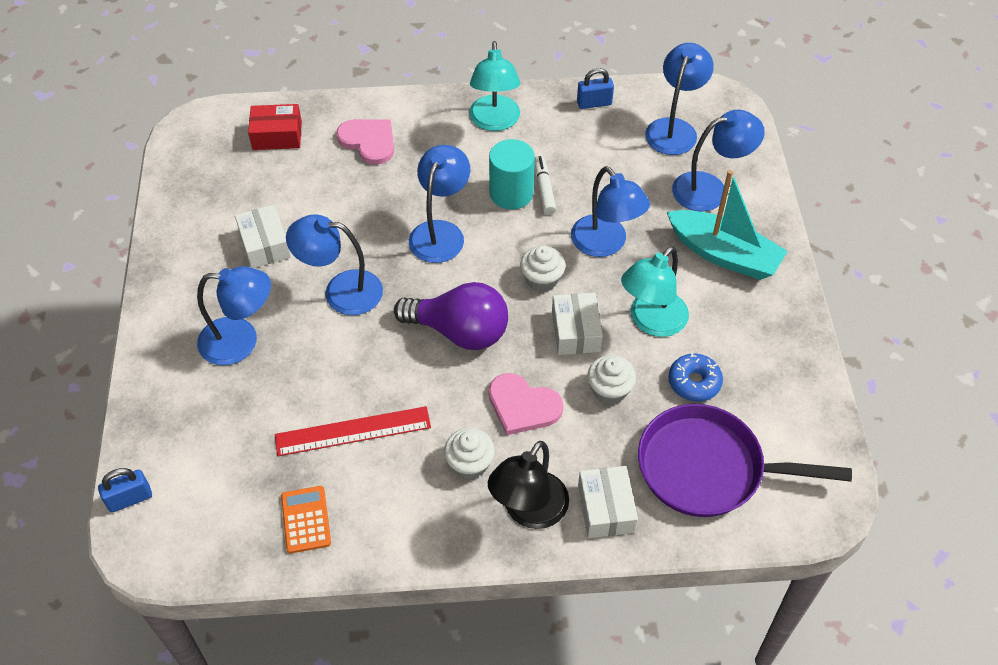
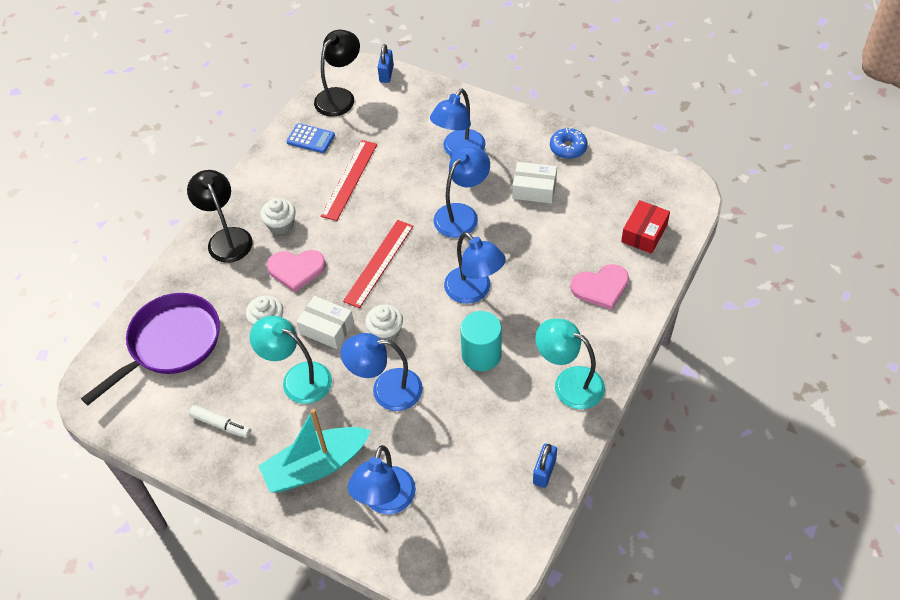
camera: 125 degrees right, 0 degrees up
(204, 532) = (340, 96): none -> black lamp
(306, 520) = (310, 139): orange calculator -> blue calculator
(459, 331) = (379, 263): purple light bulb -> red ruler
(523, 406) = (296, 269): pink heart -> pink heart turned 150 degrees counterclockwise
(544, 189) = (470, 379): white marker -> white marker (221, 424)
(606, 508) = (195, 275): white box -> none
(651, 322) = (298, 378): turquoise lamp -> turquoise lamp turned 45 degrees counterclockwise
(674, 128) = (471, 518): blue lamp -> none
(694, 382) = (232, 375): blue donut -> blue donut (568, 148)

